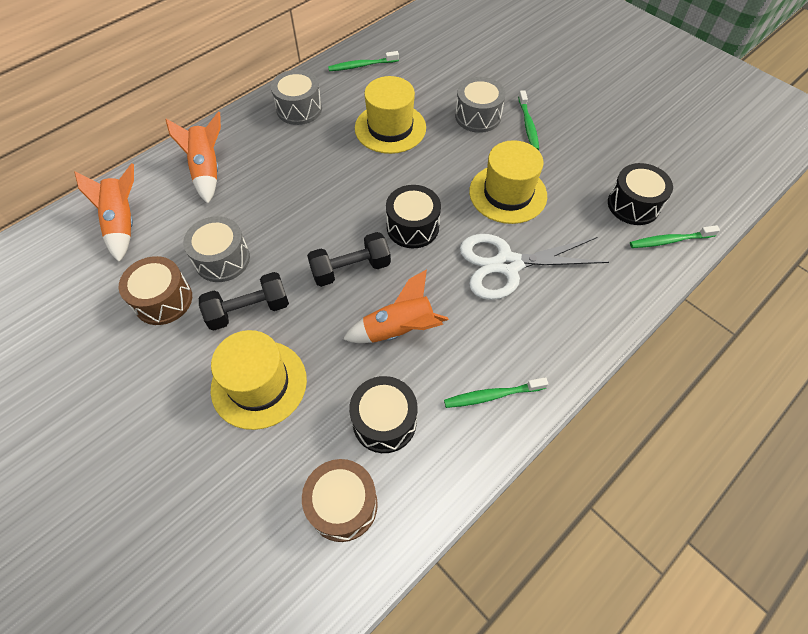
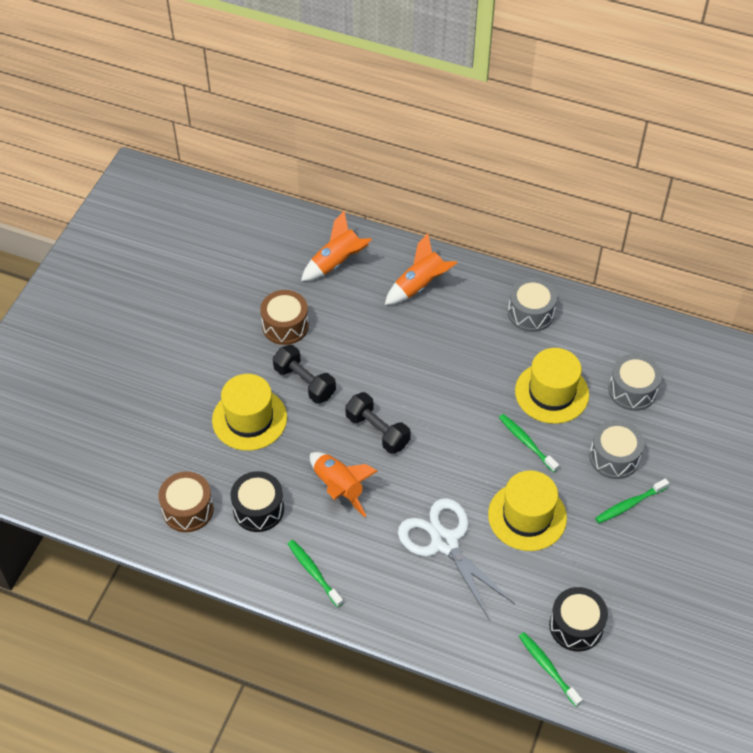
camera: 65 degrees right, 5 degrees down
(222, 259) = (339, 342): grey drum -> grey drum (632, 390)
(362, 66) = (621, 334): green toothbrush -> green toothbrush (526, 442)
(412, 227) = (445, 457): black drum -> none

